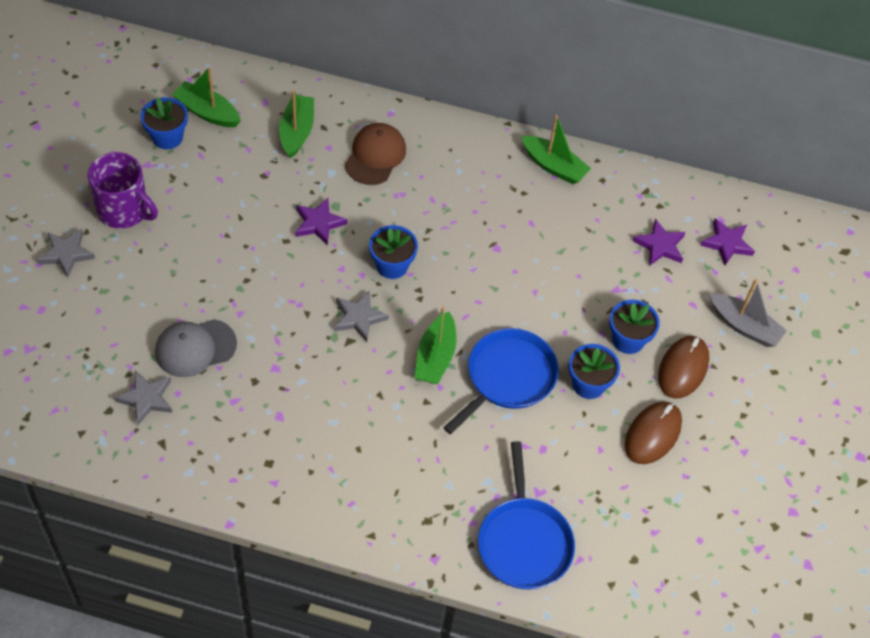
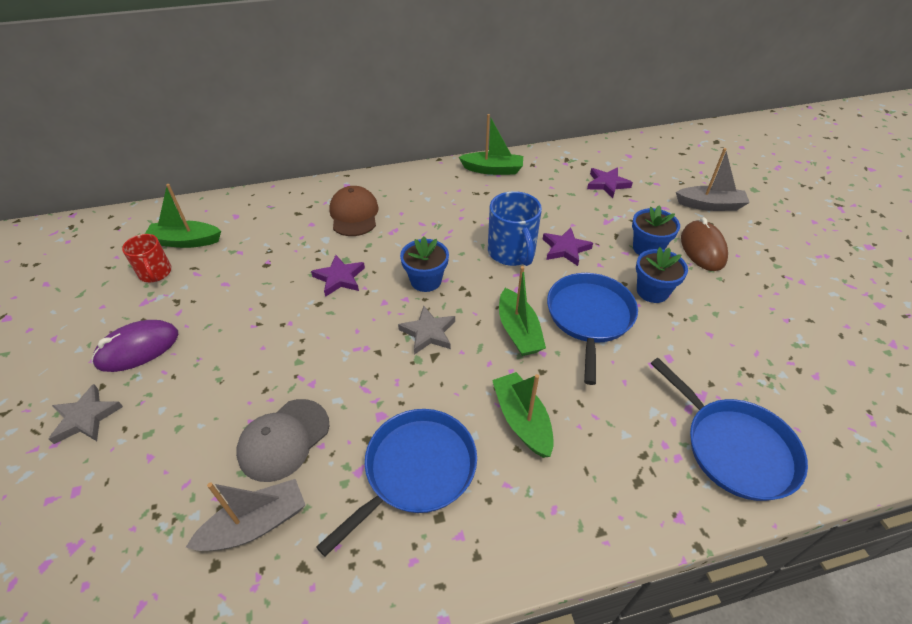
camera: 25 degrees left, 10 degrees down
(124, 210) = (138, 349): purple mug -> purple mouse
(146, 398) = (256, 524): grey star -> grey boat
(167, 137) = (155, 273): blue flower pot -> red mug
(274, 423) = (416, 470): none -> blue pan
(297, 132) = (276, 224): green boat -> green boat (522, 420)
(492, 276) = (512, 252): none -> blue mug
(652, 434) = (732, 302): brown mouse -> none
(727, 243) = (646, 165): purple star -> purple star (565, 249)

